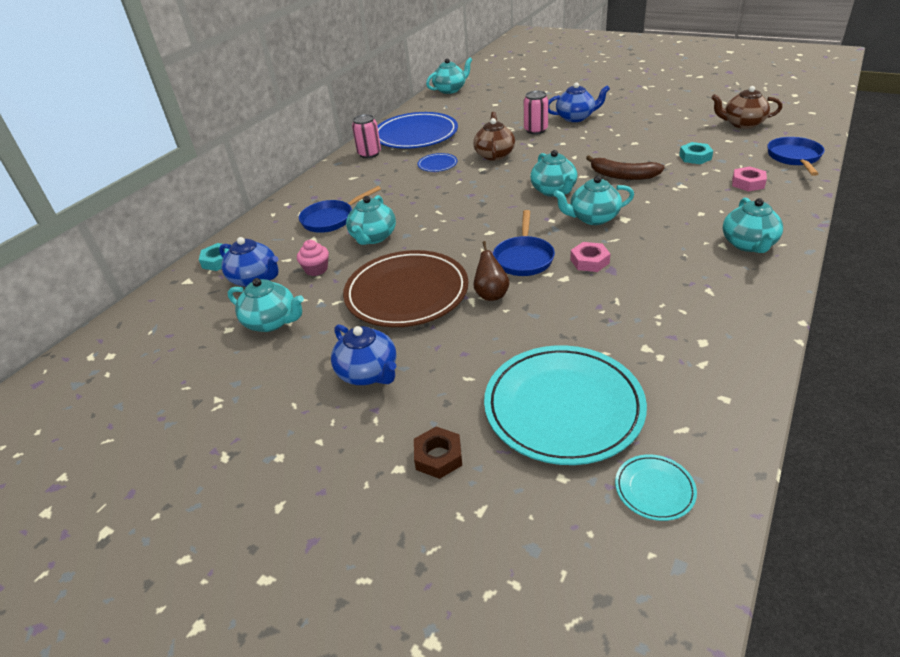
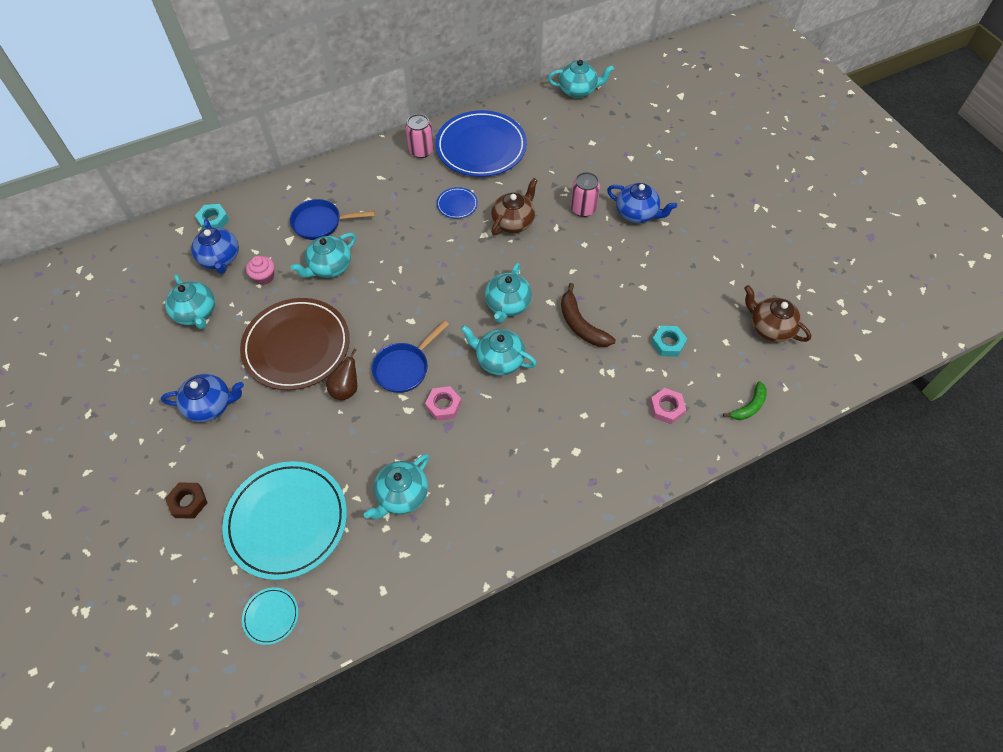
camera: 30 degrees right, 20 degrees up
(368, 373) = (210, 405): blue teapot -> blue teapot turned 90 degrees counterclockwise
(748, 244) = (574, 475): turquoise teapot -> turquoise teapot (401, 495)
(794, 158) = (749, 406): blue pan -> green banana

